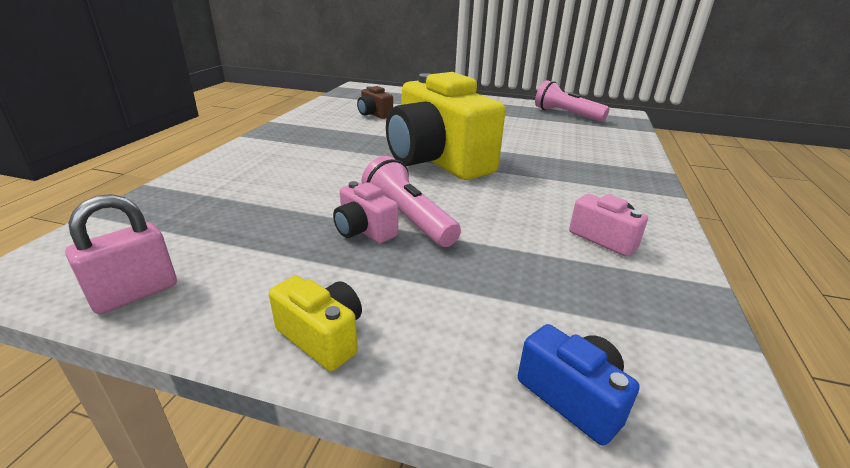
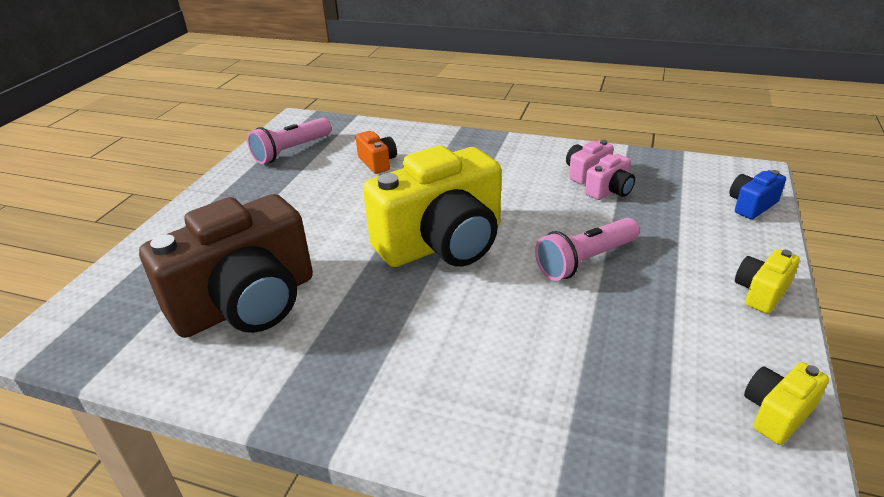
camera: 85 degrees left, 5 degrees up
(135, 293) = (777, 413): pink padlock -> yellow camera
(364, 230) = (615, 285): pink camera -> pink camera (610, 191)
(374, 114) = (247, 303): brown camera -> brown camera, size x2.40
(564, 139) = (378, 162): none -> orange camera

